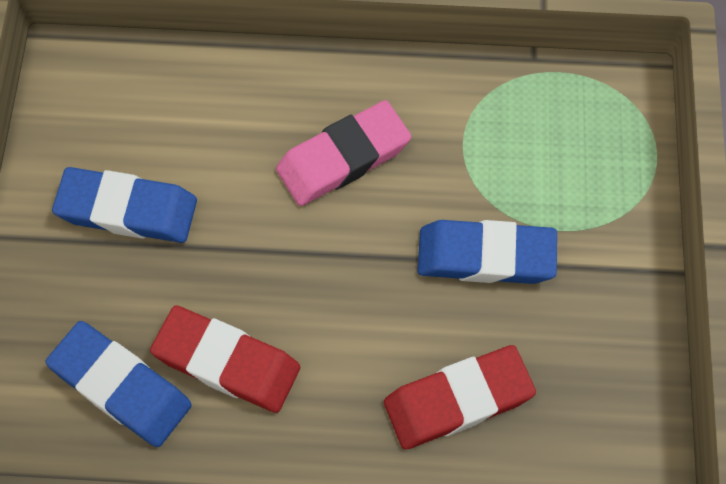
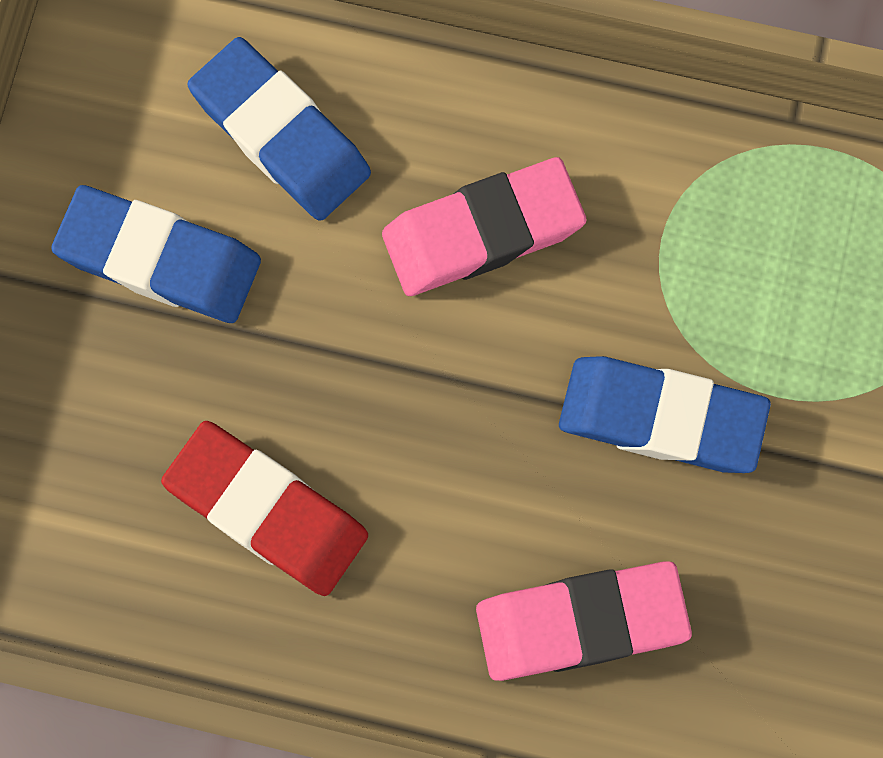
camera: 10 degrees right, 10 degrees up
(121, 387) = (115, 520): blue eraser -> blue eraser (281, 135)
(458, 400) = (581, 622): red eraser -> pink eraser

